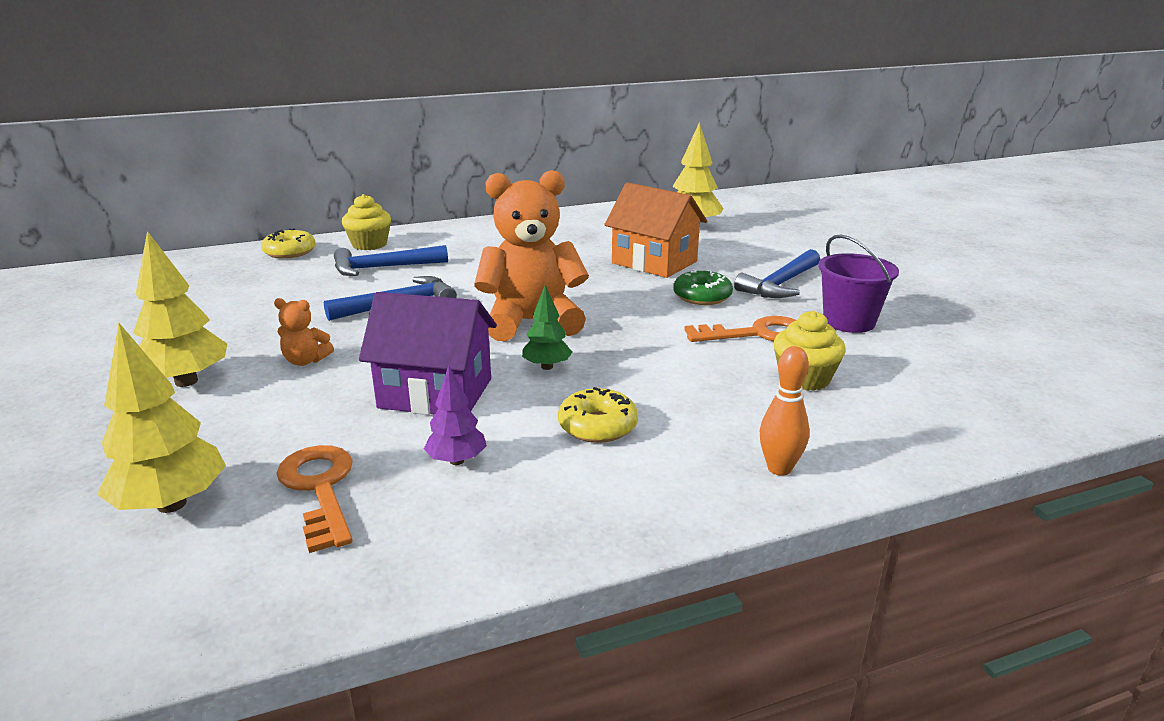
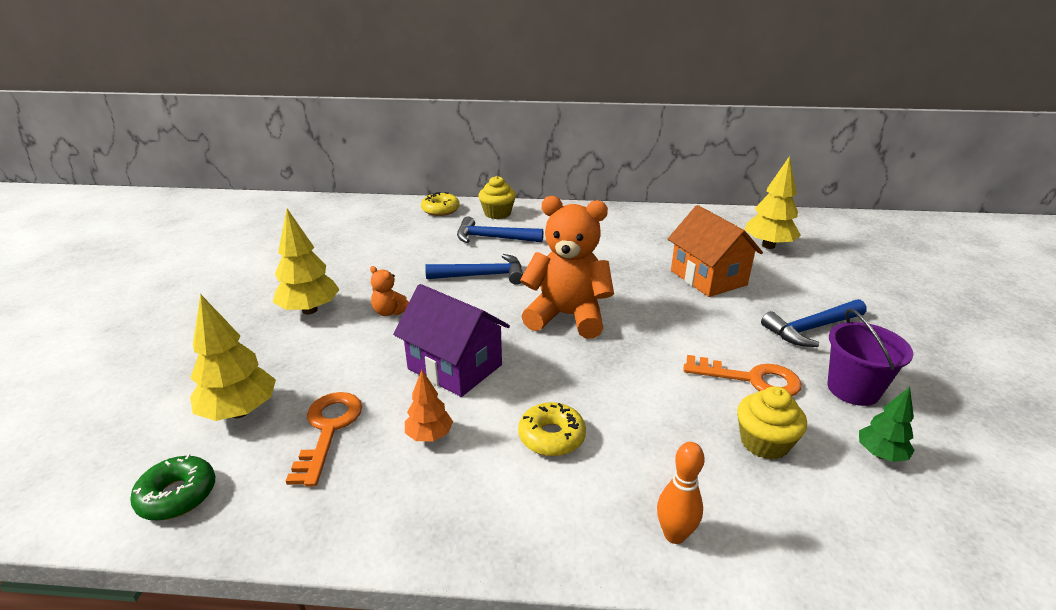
camera: 25 degrees right, 5 degrees up
(457, 460) = (429, 435): purple tree -> orange tree
(547, 367) = (550, 365): green tree -> green tree (880, 454)
(702, 296) = (727, 325): green donut -> green donut (177, 495)

